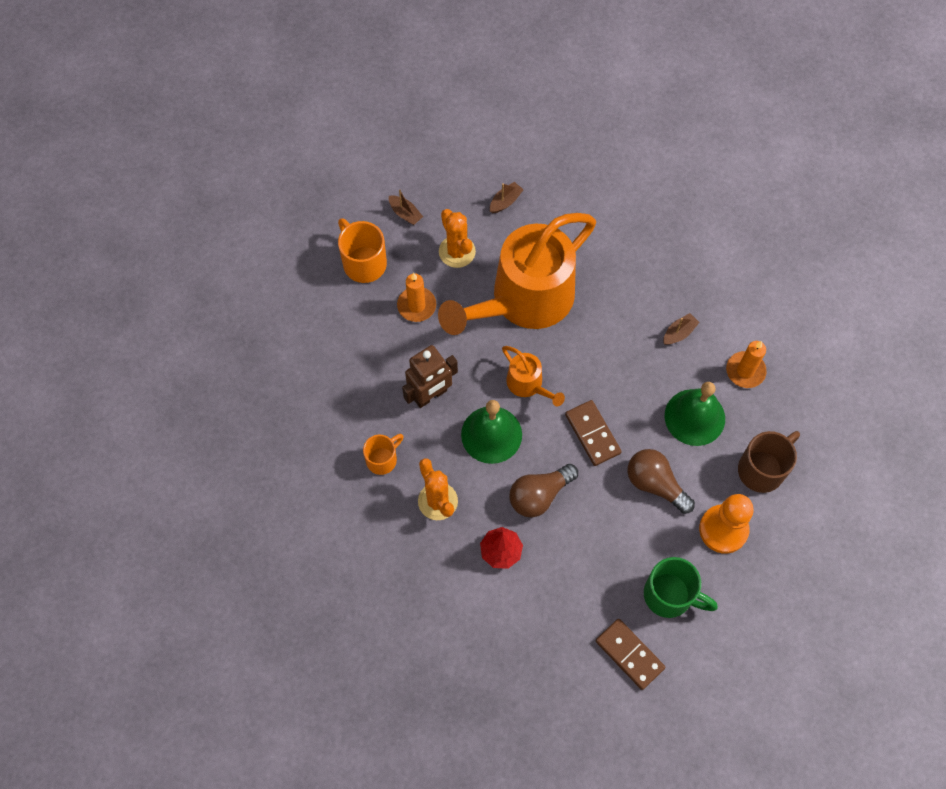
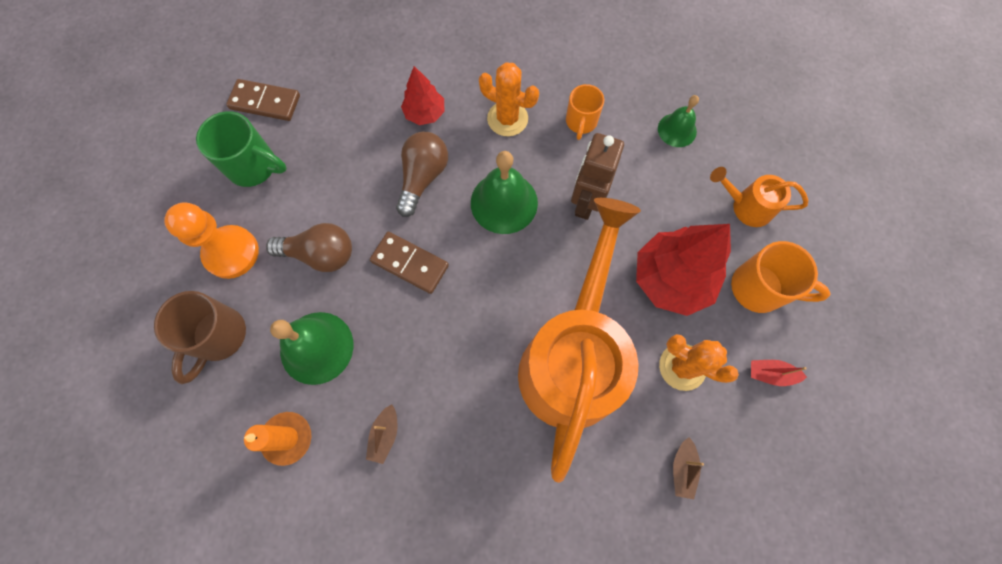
camera: 145 degrees right, 5 degrees up
(315, 404) = (677, 130): none -> green bell
(405, 213) = (770, 374): brown boat -> red boat
(416, 305) = (671, 279): orange candle -> red tree
(528, 385) = (503, 271): orange watering can -> orange watering can (746, 206)
(670, 595) = (254, 166): green mug -> green mug turned 150 degrees counterclockwise

